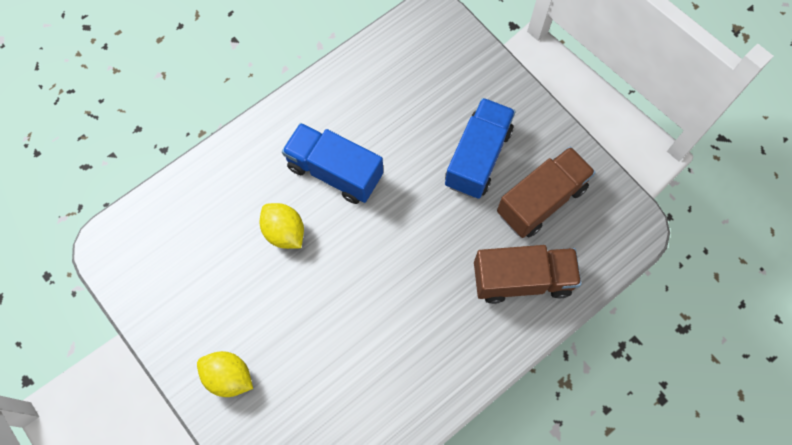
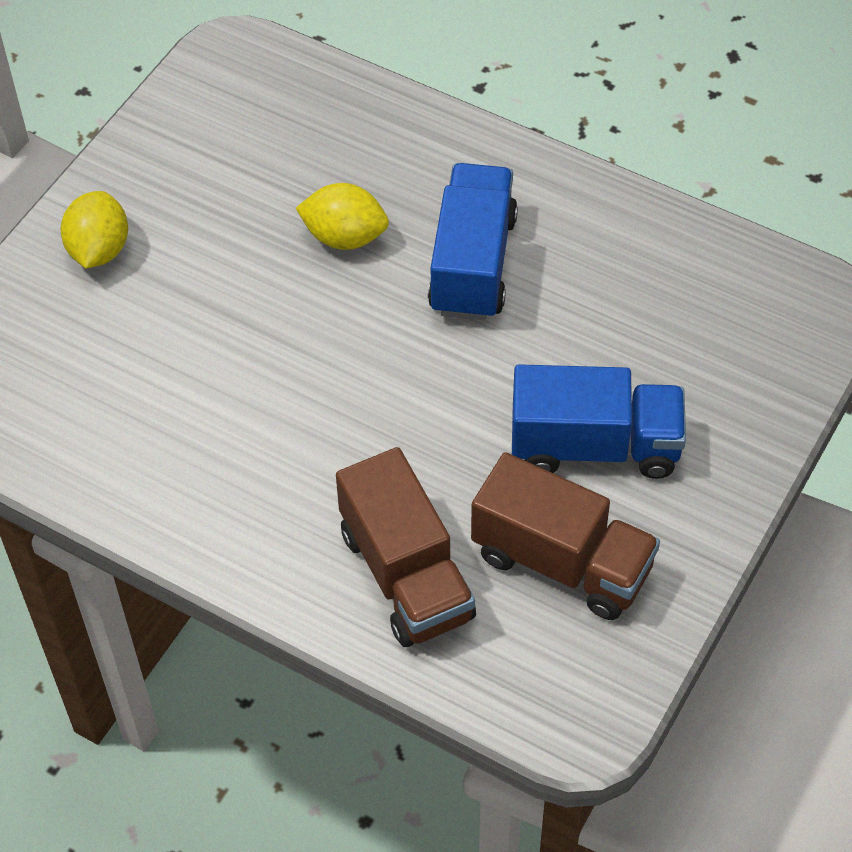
camera: 70 degrees right, 15 degrees down
(284, 232) = (344, 237): yellow lemon -> yellow lemon turned 75 degrees clockwise

